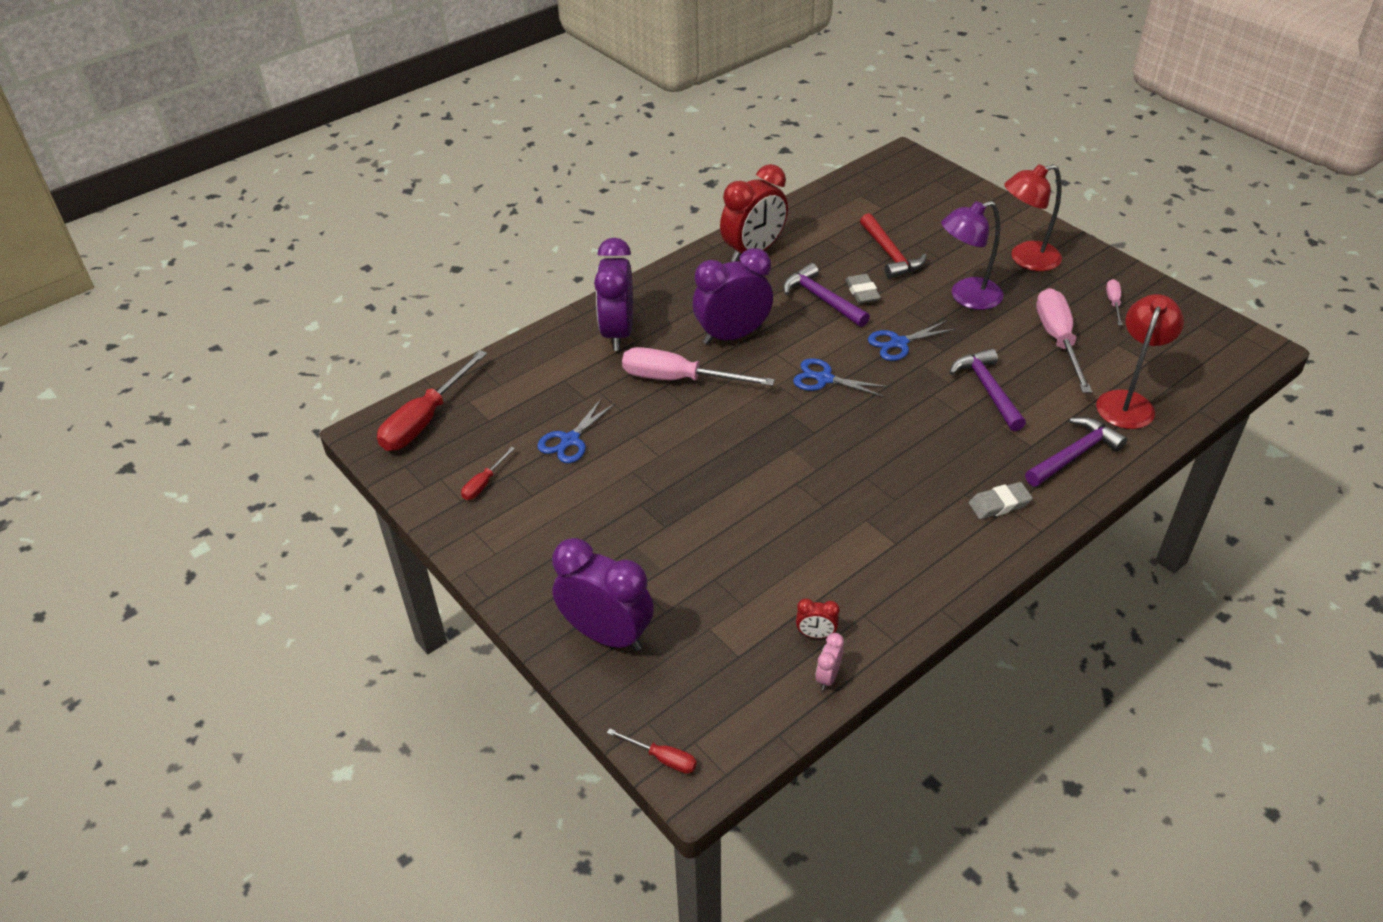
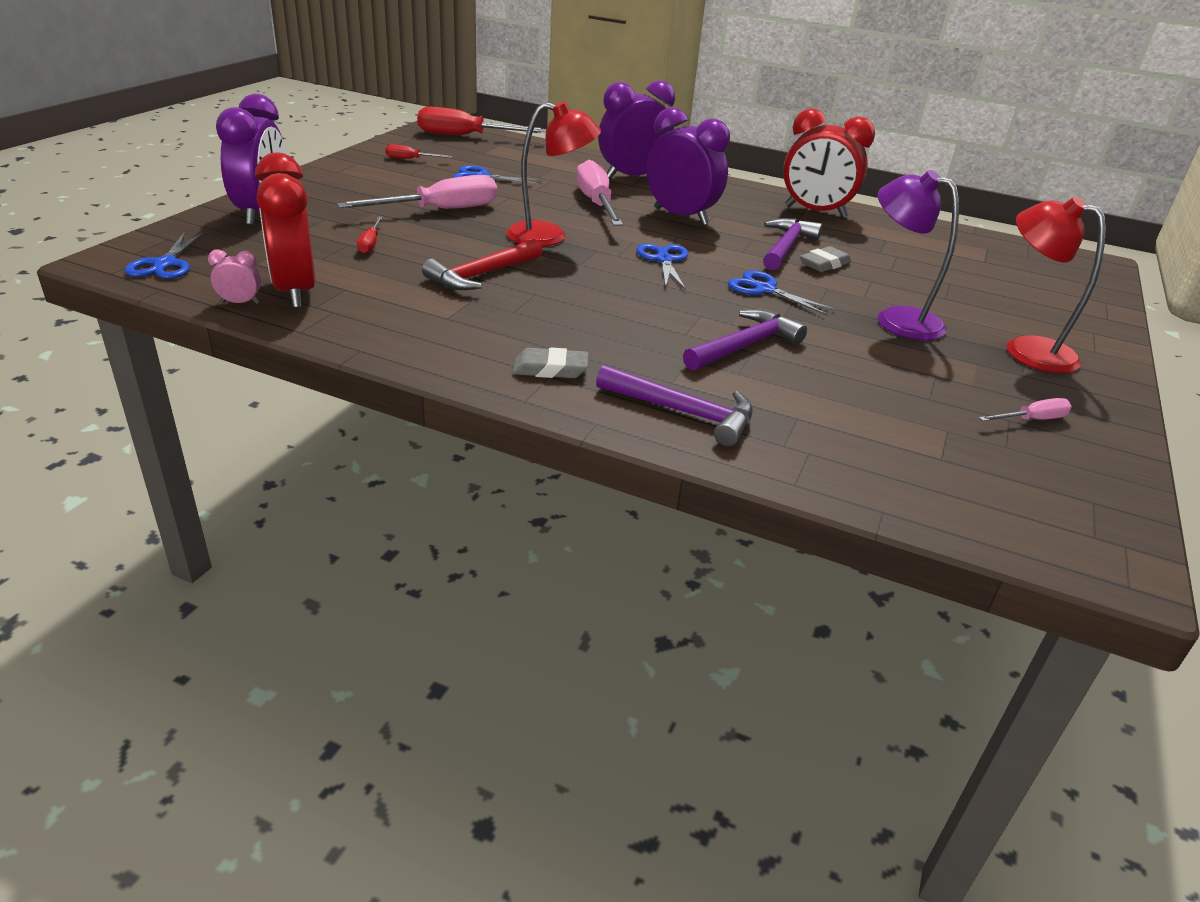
camera: 60 degrees right, 10 degrees down
(662, 758) = (127, 248): red screwdriver -> red screwdriver (370, 244)
(718, 728) = (165, 264): none -> blue scissors
(816, 634) = (295, 292): red clock -> red clock, size x2.39
(890, 254) = (909, 272): red hammer -> red hammer (481, 275)
(999, 504) = (550, 369): grey eraser -> grey eraser turned 45 degrees counterclockwise
(1058, 340) = (895, 384): pink screwdriver -> pink screwdriver (440, 210)
(1128, 402) = (832, 446): red lamp -> red lamp (549, 236)

